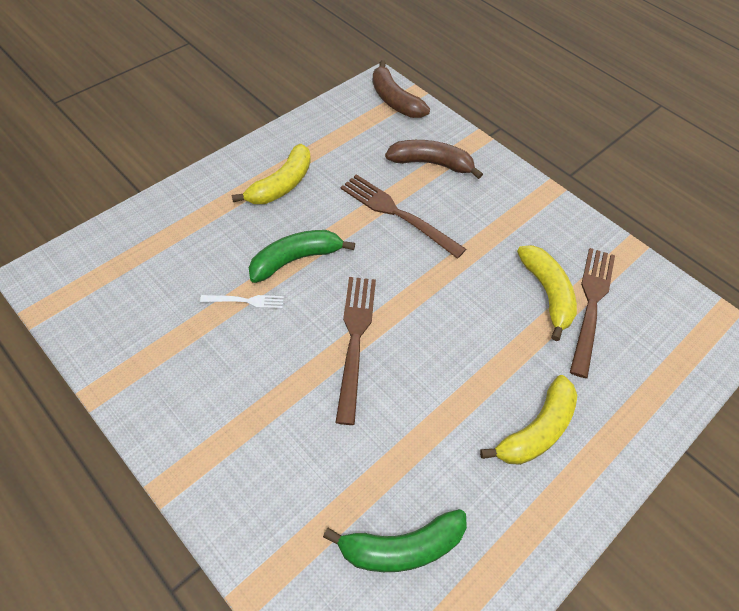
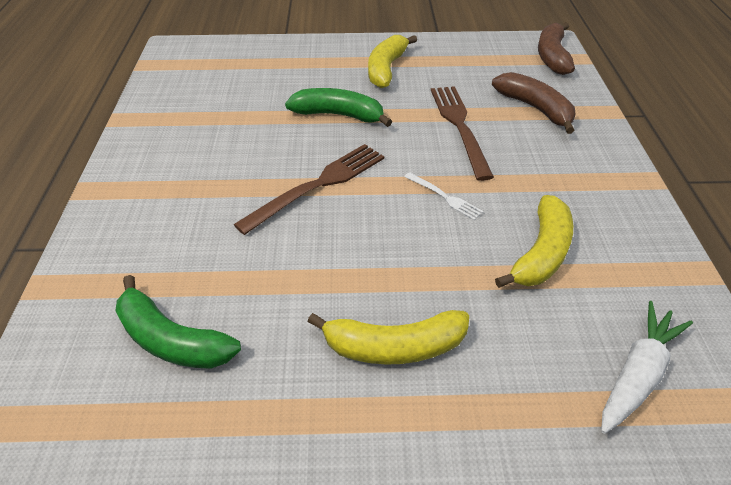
camera: 45 degrees right, 10 degrees down
(246, 301) = (272, 121): white fork -> white fork (445, 197)
(281, 185) = (386, 69): yellow banana -> yellow banana turned 120 degrees clockwise
(591, 303) = (584, 288): brown fork -> none
(661, 343) = (637, 374): none -> white carrot

